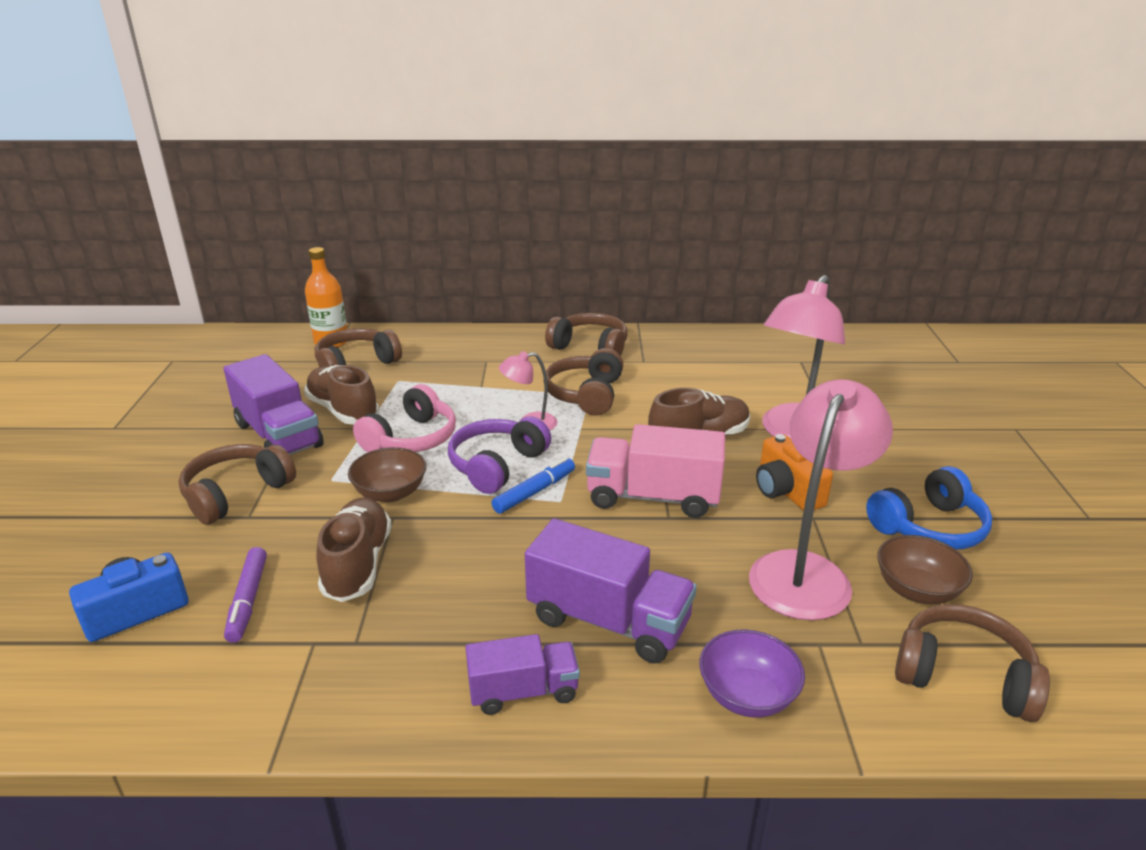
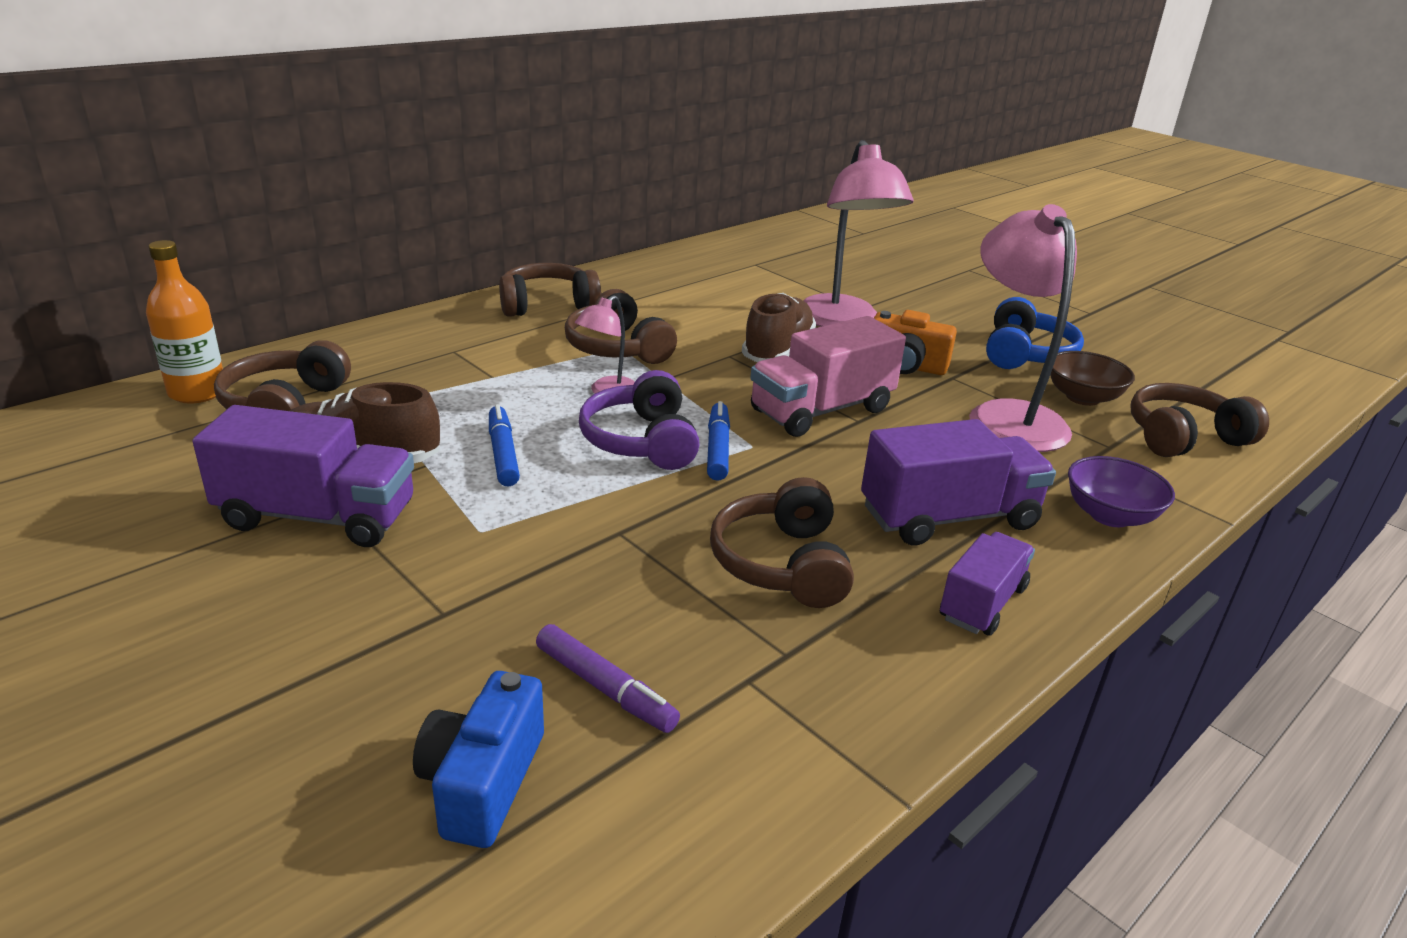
camera: 45 degrees left, 0 degrees up
(237, 493) = (380, 599): brown headphones -> brown headphones (782, 564)
(358, 564) = (662, 590): brown shoe -> none
(390, 493) = (575, 512): brown bowl -> none
(411, 438) = (503, 453): pink headphones -> blue marker

